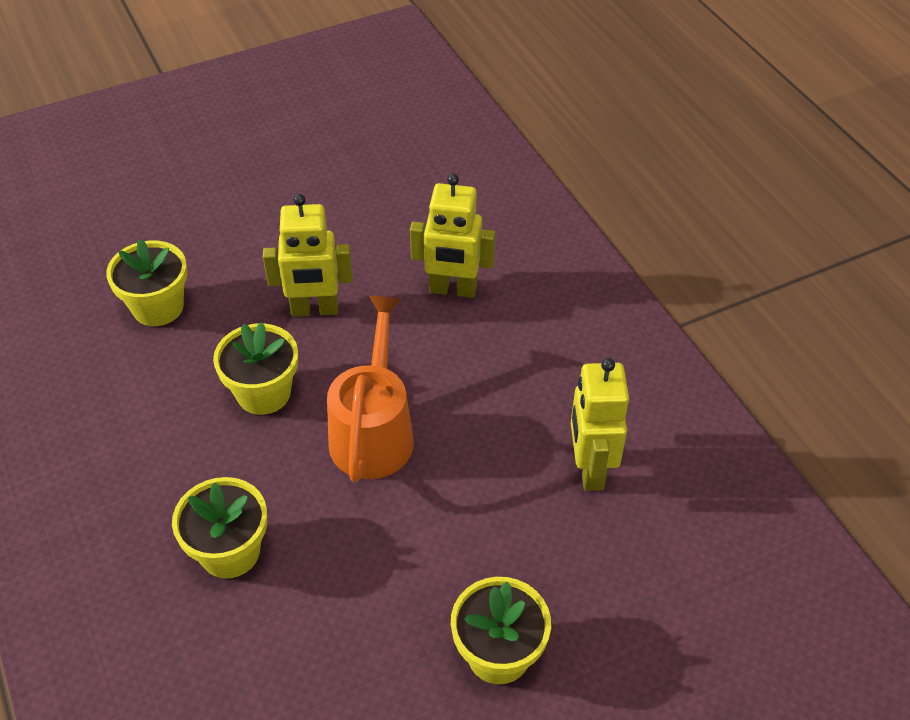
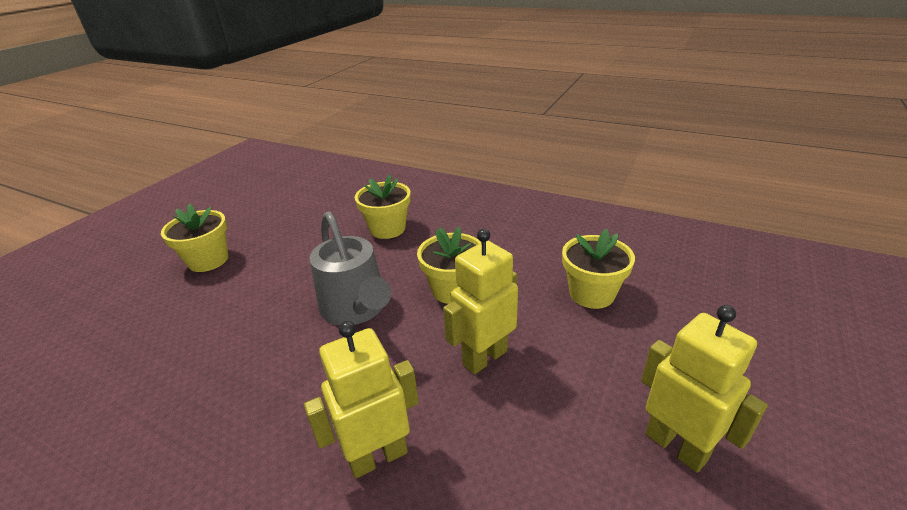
camera: 145 degrees right, 15 degrees down
(373, 430) = (357, 309): orange watering can -> grey watering can
(590, 469) = (166, 371): yellow robot -> yellow robot (676, 446)

